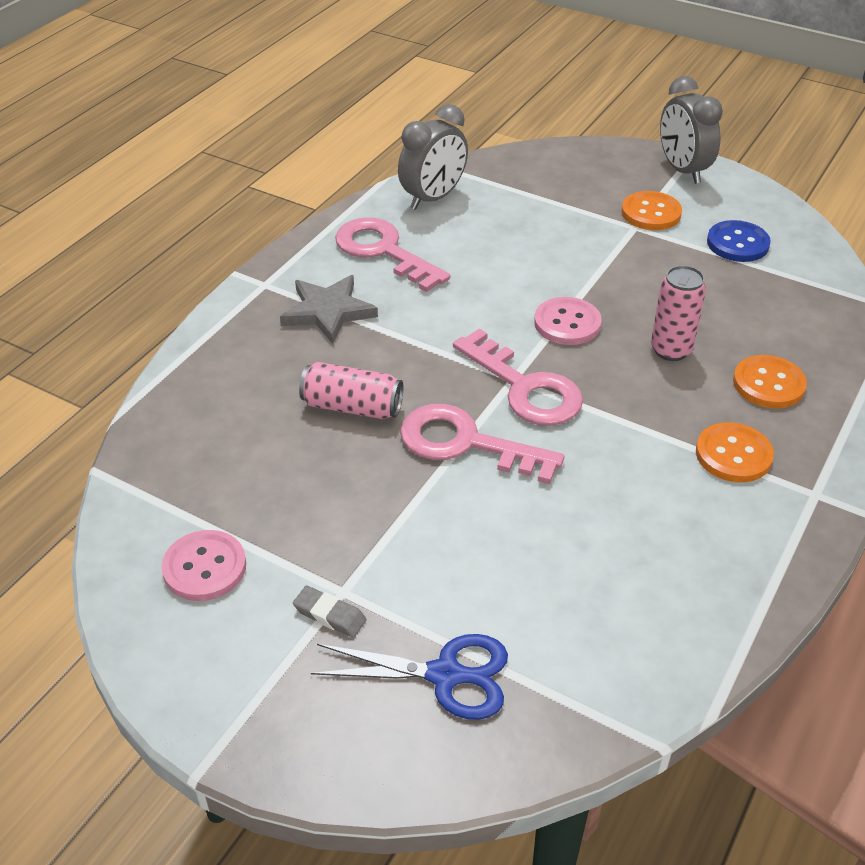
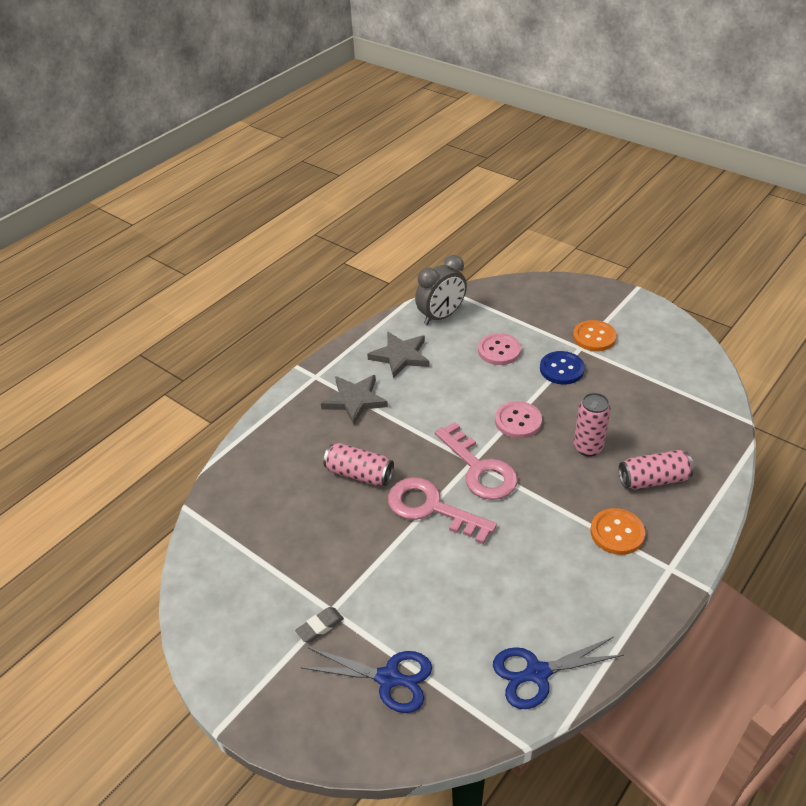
camera: 10 degrees right, 0 degrees up
(204, 567) = (244, 584): pink button -> pink button (499, 350)
(329, 615) = (320, 627): grey eraser -> grey eraser turned 75 degrees counterclockwise
(384, 251) = (400, 356): pink key -> grey star
(659, 647) = (536, 673): none -> blue scissors
(682, 170) = (624, 303): grey clock -> none
(737, 243) = (653, 365): blue button -> blue button (561, 369)
(768, 384) = (653, 479): orange button -> pink can

